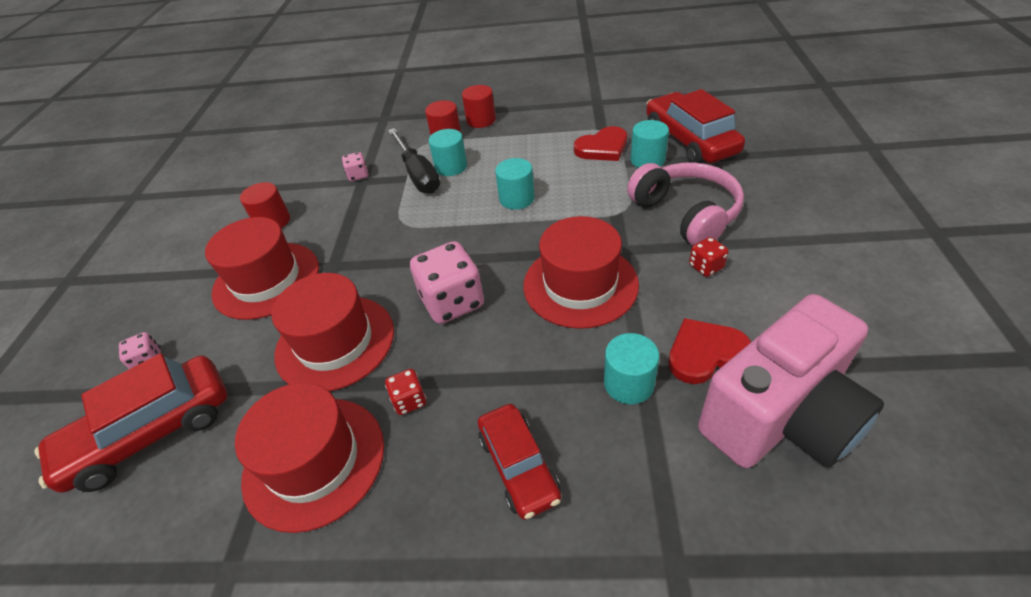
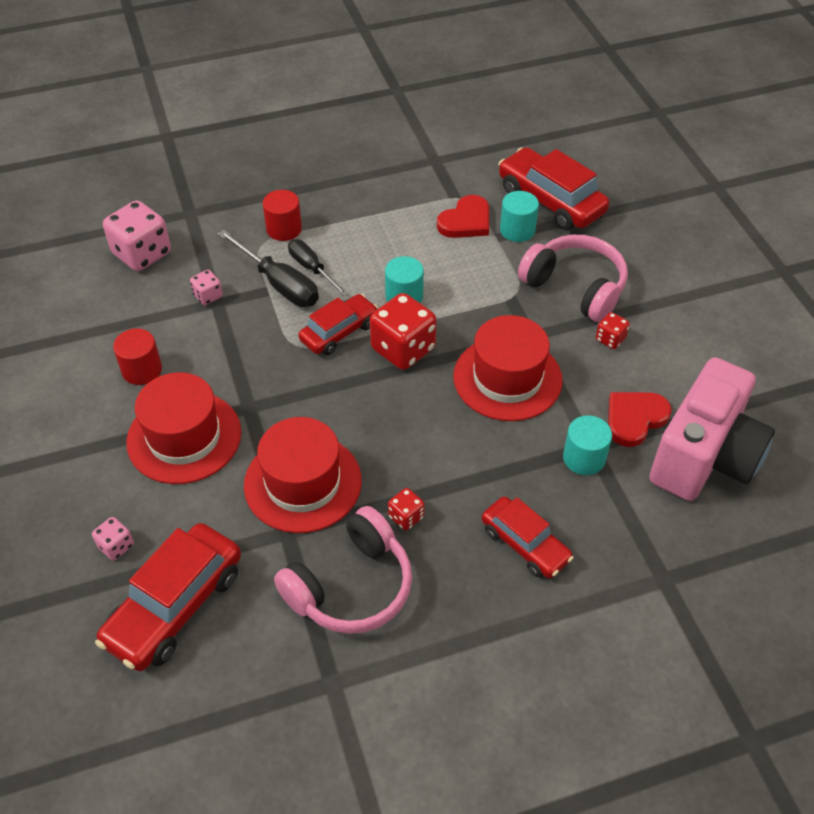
camera: 25 degrees left, 5 degrees up
(314, 461) = (351, 586): red hat -> pink headphones
(444, 218) = (339, 332): none -> red car
(451, 167) = (312, 268): turquoise cylinder -> black screwdriver
(452, 302) = (396, 419): pink dice -> pink dice (142, 254)
(481, 120) = (313, 201): red cylinder -> none
(493, 241) = (403, 349): none -> red dice

